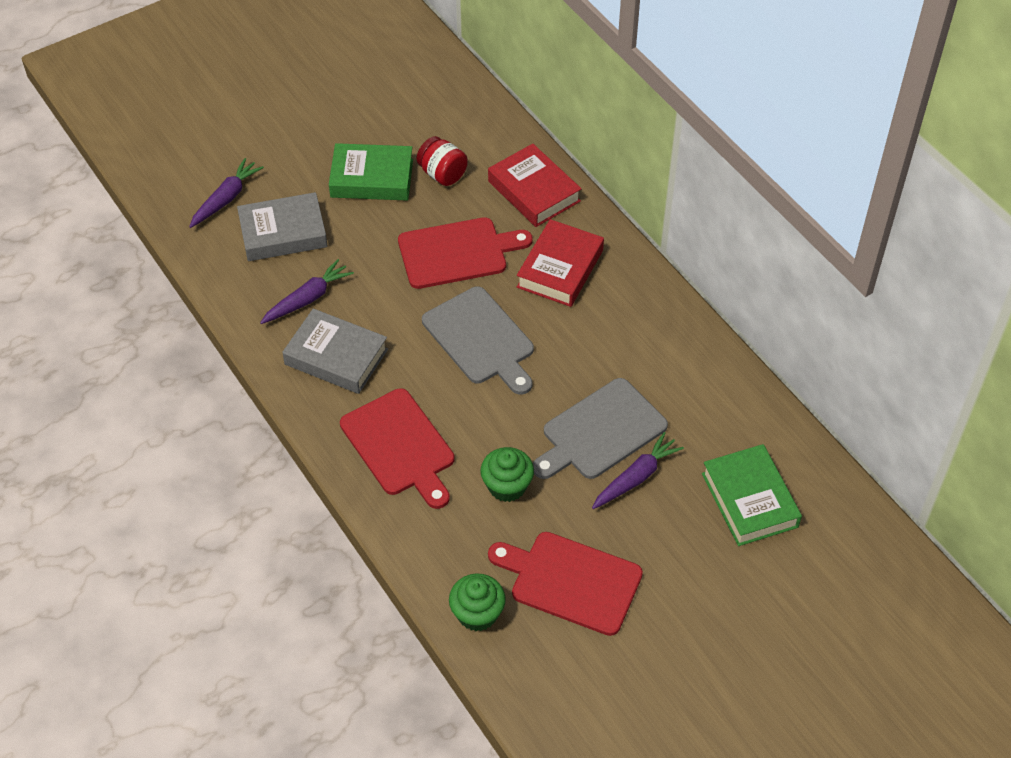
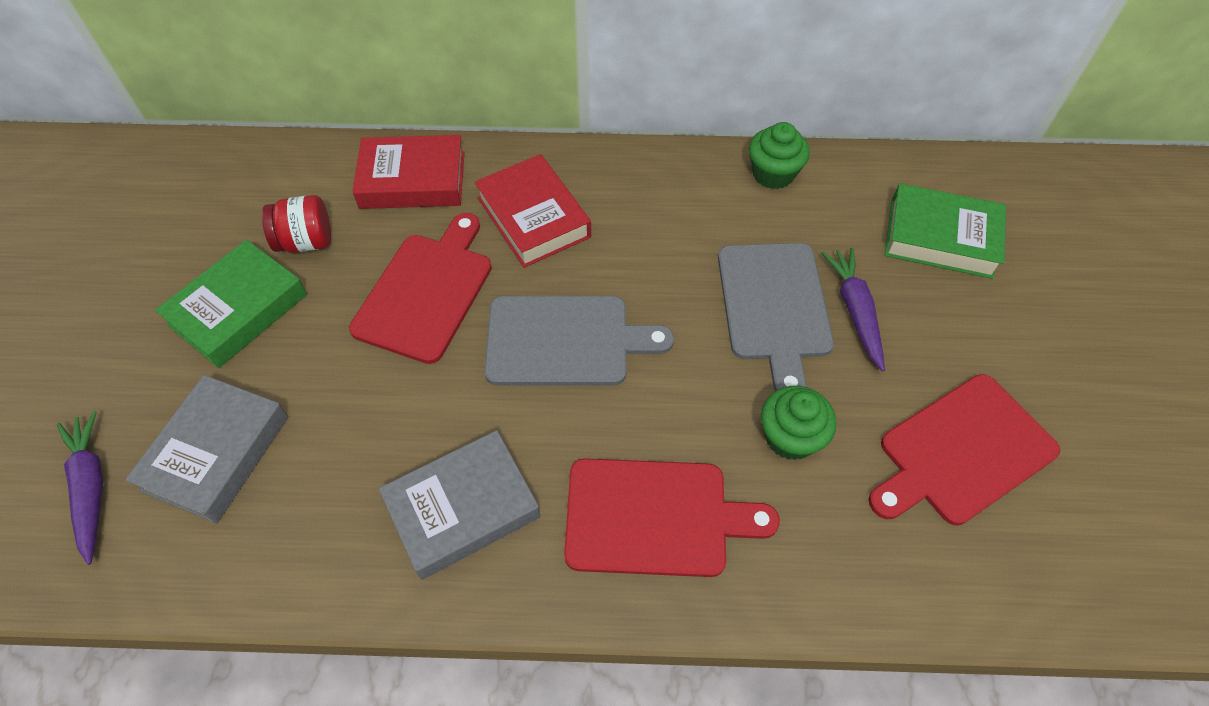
camera: 55 degrees left, 5 degrees up
(307, 299) = (344, 487): purple carrot -> none
(477, 614) = (960, 579): green cupcake -> green cupcake (773, 174)

